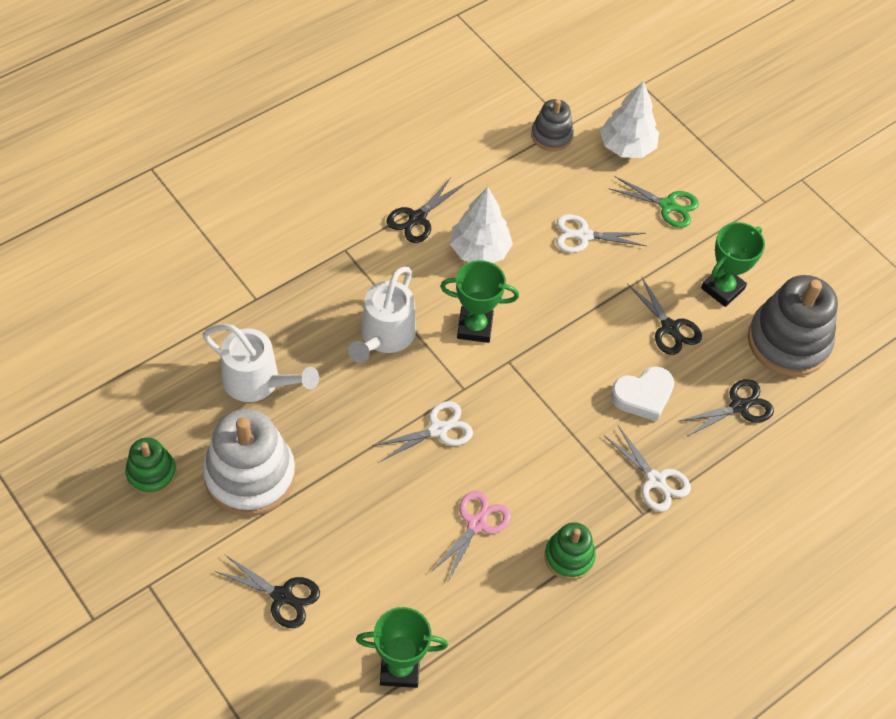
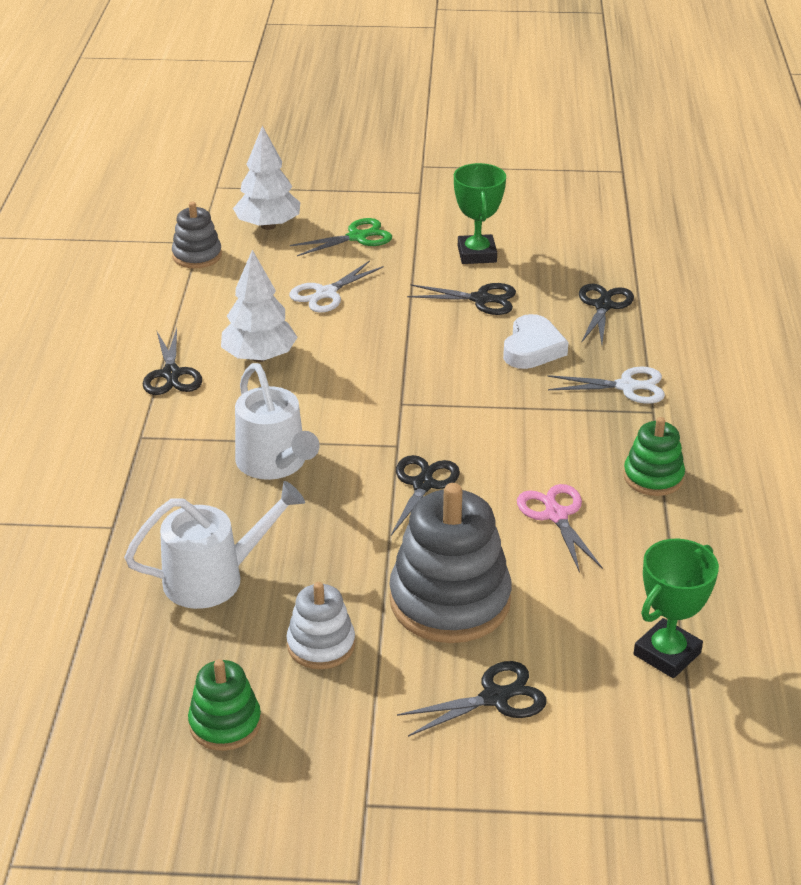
camera: 45 degrees left, 20 degrees down
(250, 476) = (321, 645): white stacking toy -> white stacking toy, size x0.55
(438, 430) = (423, 485): white scissors -> black scissors
(475, 327) = (339, 403): green trophy -> none
(788, 341) = (569, 251): grey stacking toy -> grey stacking toy (450, 601)

